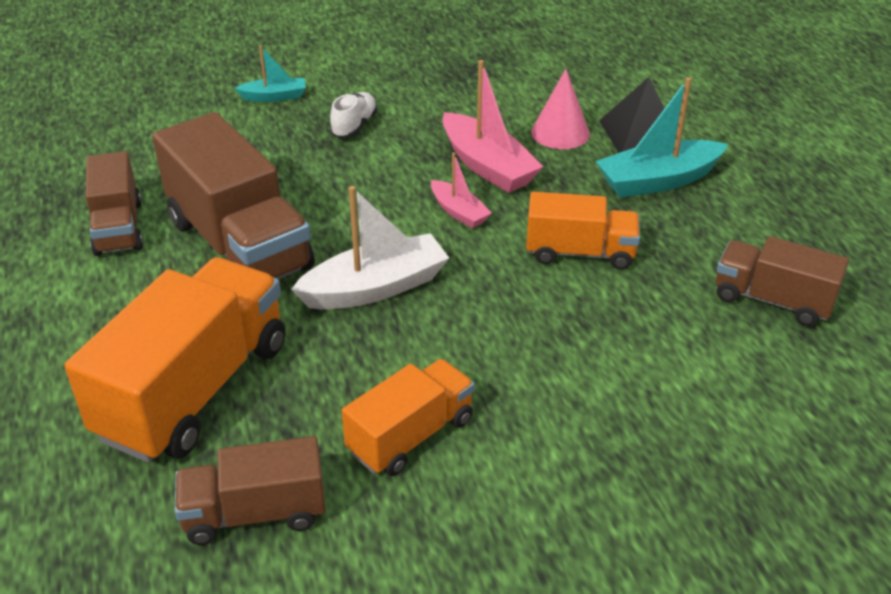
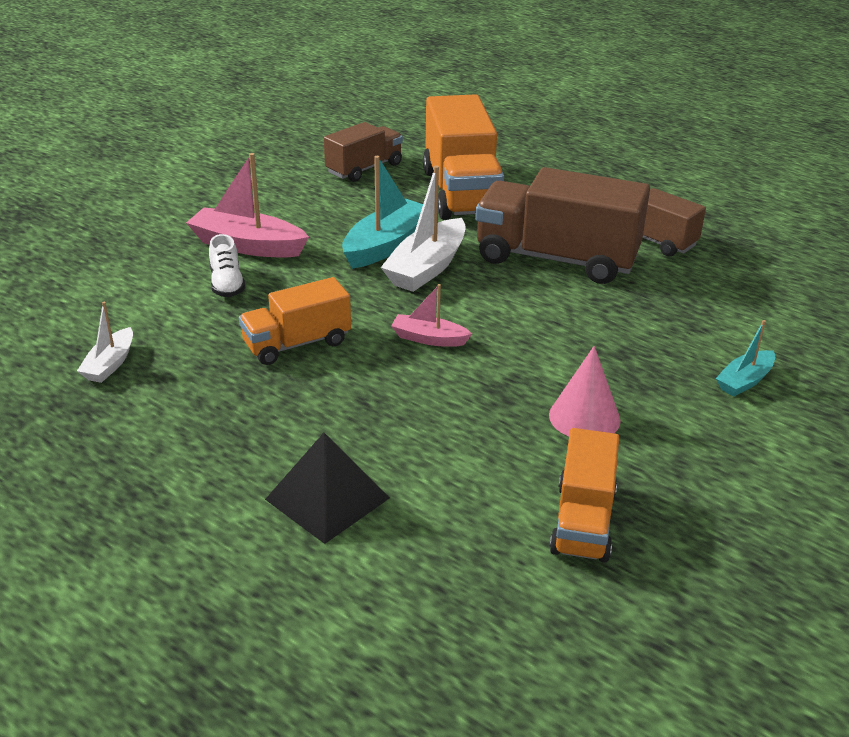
camera: 145 degrees right, 5 degrees down
(354, 126) = (624, 381): white shoe -> white shoe (227, 284)
(411, 436) = (318, 213): orange truck -> orange truck (583, 521)
(487, 166) = (451, 390): pink boat -> pink boat (248, 246)
(560, 133) = (417, 460): pink cone -> pink cone (584, 417)
(658, 181) = (270, 441): turquoise boat -> turquoise boat (386, 245)
(772, 300) = (110, 364): brown truck -> white boat

